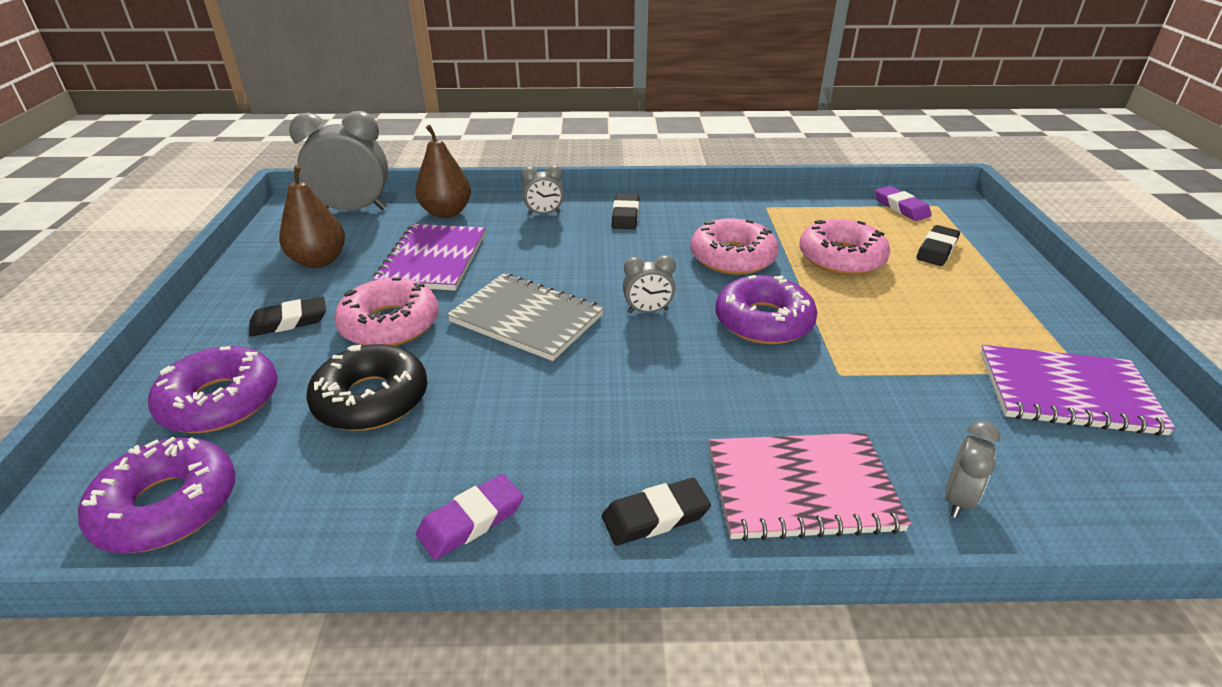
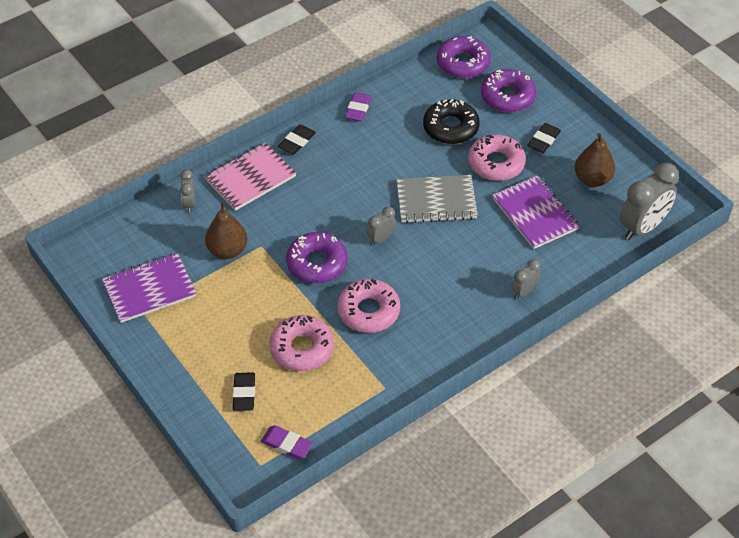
camera: 145 degrees right, 15 degrees up
(446, 213) = (585, 257): brown pear -> brown pear (227, 250)
(625, 215) = (470, 320): black eraser -> none

